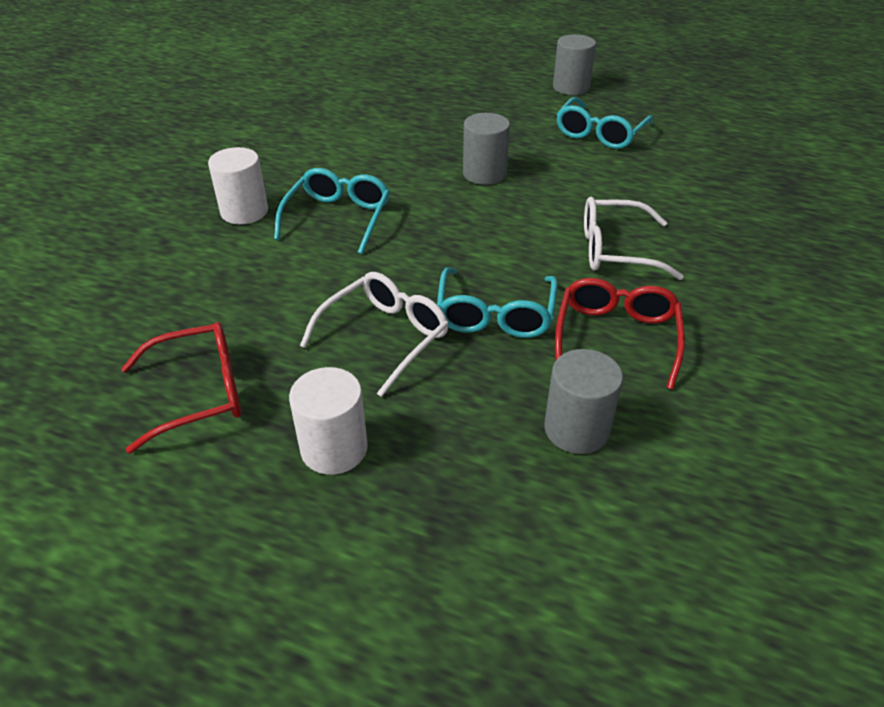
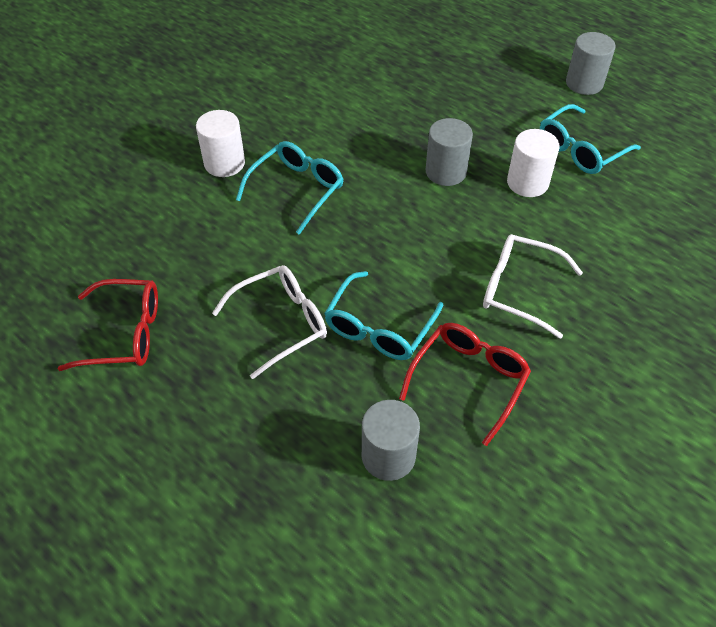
camera: 20 degrees right, 10 degrees up
(334, 448) = (200, 413): white cylinder -> white cylinder (527, 182)

